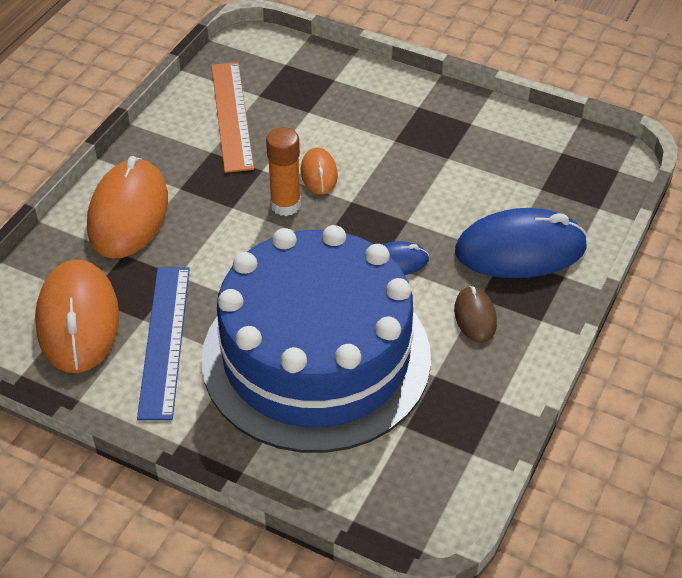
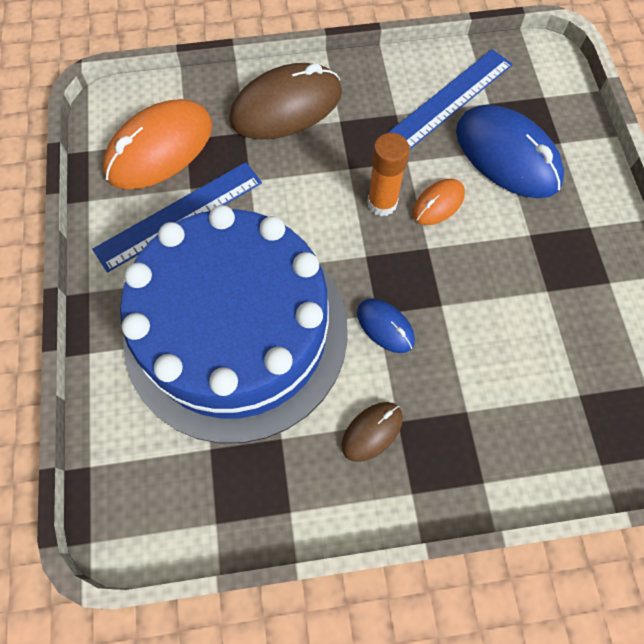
camera: 55 degrees right, 20 degrees up
(128, 213) = (286, 106): orange mouse -> brown mouse
(231, 115) = (448, 100): orange ruler -> blue ruler
(520, 249) = (484, 423): blue mouse -> blue mouse (507, 155)

